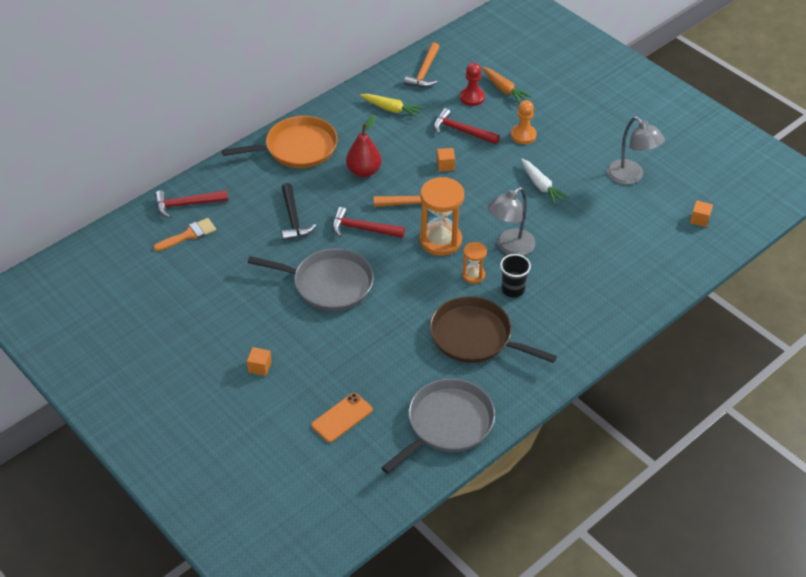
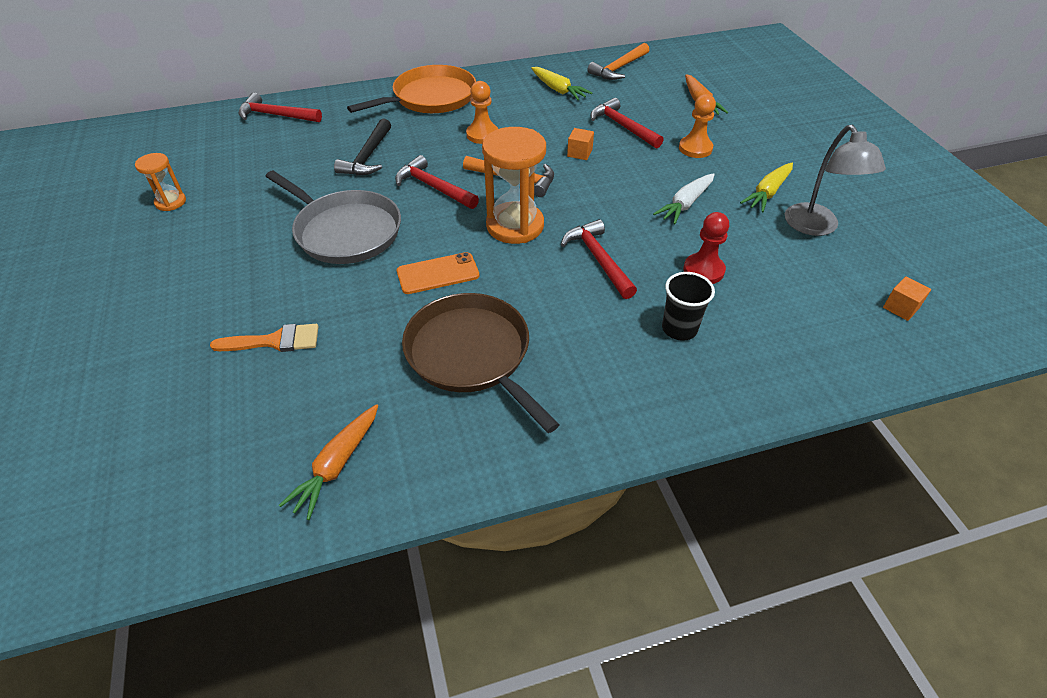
camera: 25 degrees right, 0 degrees up
(189, 235) = (249, 141): orange brush -> orange brush (274, 341)
(260, 367) = (180, 295): orange cube -> none
(297, 148) = (430, 98): orange pan -> orange pan turned 45 degrees counterclockwise
(342, 417) = (210, 397): orange phone -> orange phone (438, 273)
(364, 171) = (482, 135): red pear -> orange pawn
(447, 424) = (337, 465): grey pan -> orange carrot
(472, 97) = (657, 100): red pawn -> red pawn (703, 270)
(473, 275) = (527, 277): orange hourglass -> orange hourglass (170, 202)
(509, 247) = (598, 259): grey lamp -> red hammer
(513, 289) = (567, 311): black cup -> black cup (679, 329)
(541, 186) = (685, 204): white carrot -> white carrot turned 45 degrees clockwise
(589, 159) = (767, 193): none -> yellow carrot

